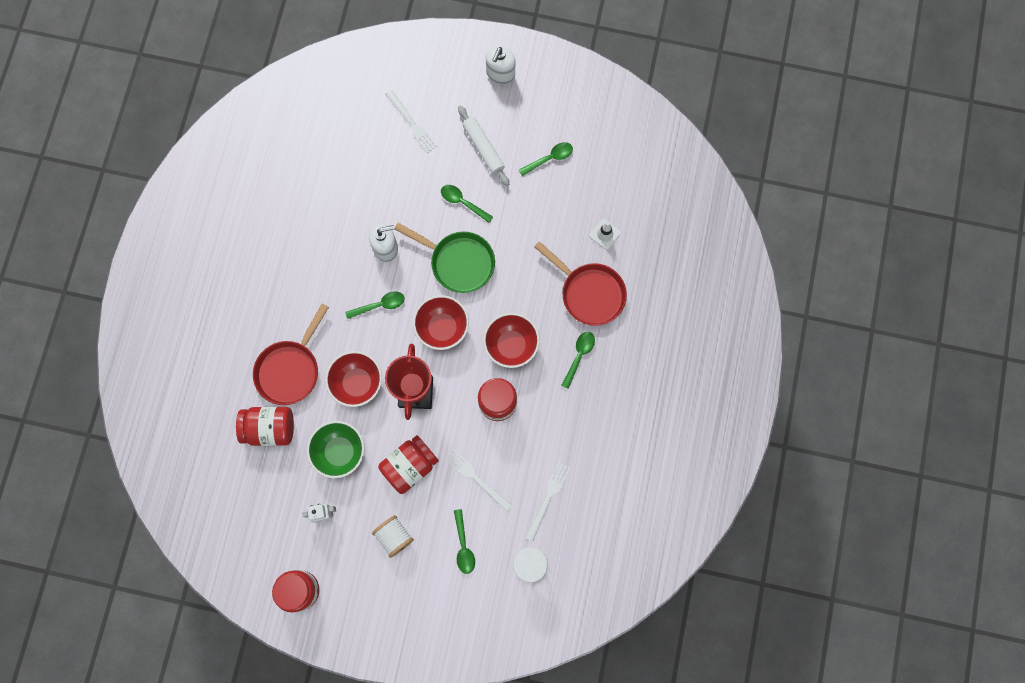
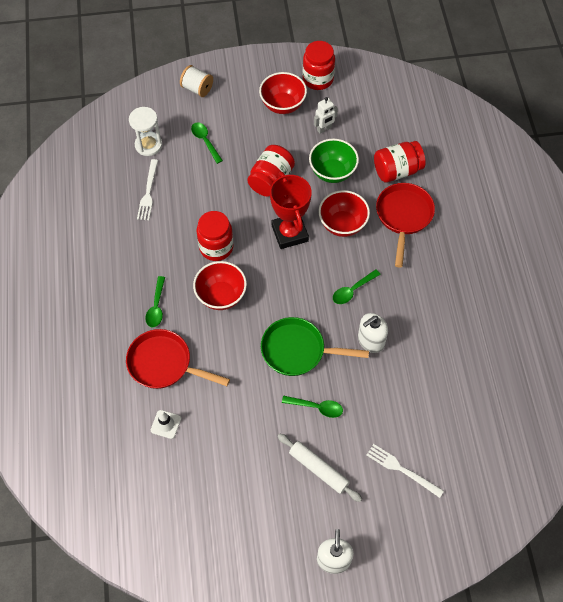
camera: 160 degrees right, 15 degrees down
(394, 536) = (262, 131): white spool -> white spool (197, 89)
(442, 328) = (288, 290): red bowl -> red bowl (283, 105)
(476, 478) = (213, 188): white fork -> none
(549, 158) = (247, 482): green spoon -> none

